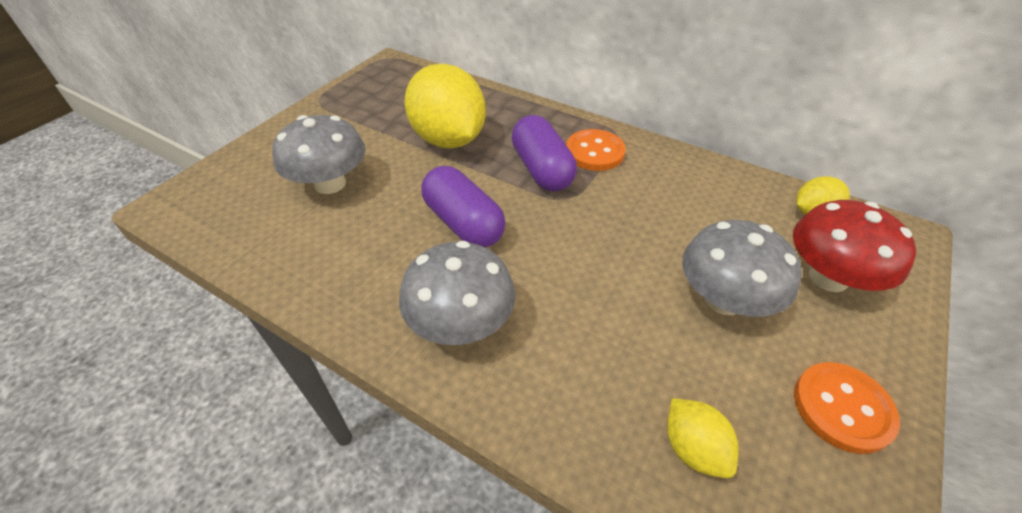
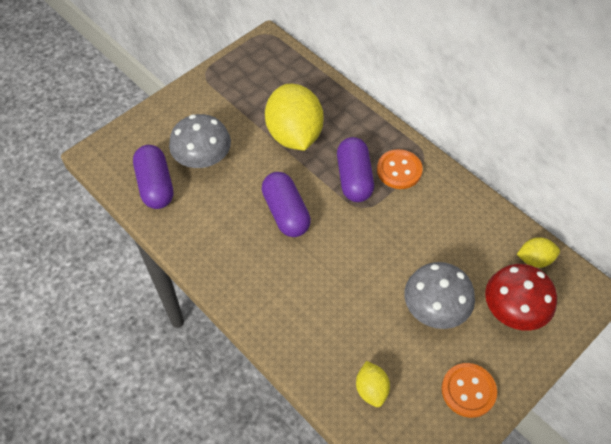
camera: 15 degrees right, 10 degrees up
(263, 226) = (156, 185): none -> purple capsule
(461, 323) = (265, 285): grey mushroom -> none

